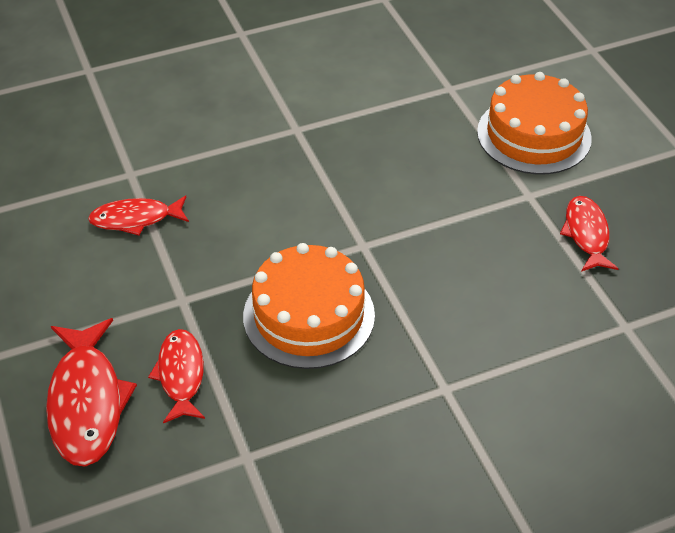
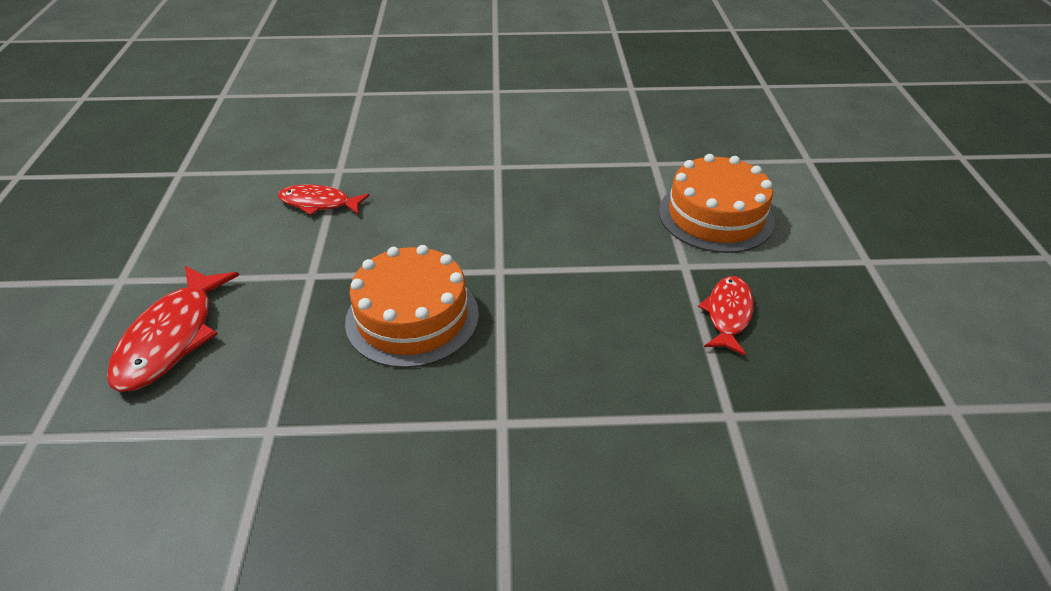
camera: 20 degrees right, 5 degrees down
(181, 375) = (265, 337): red fish -> none

